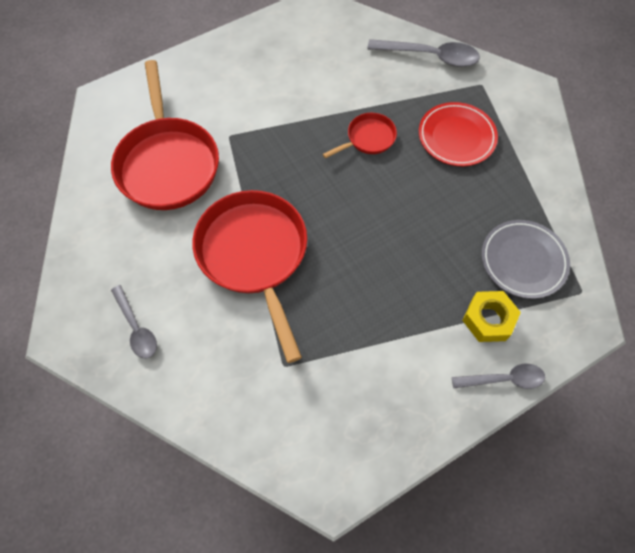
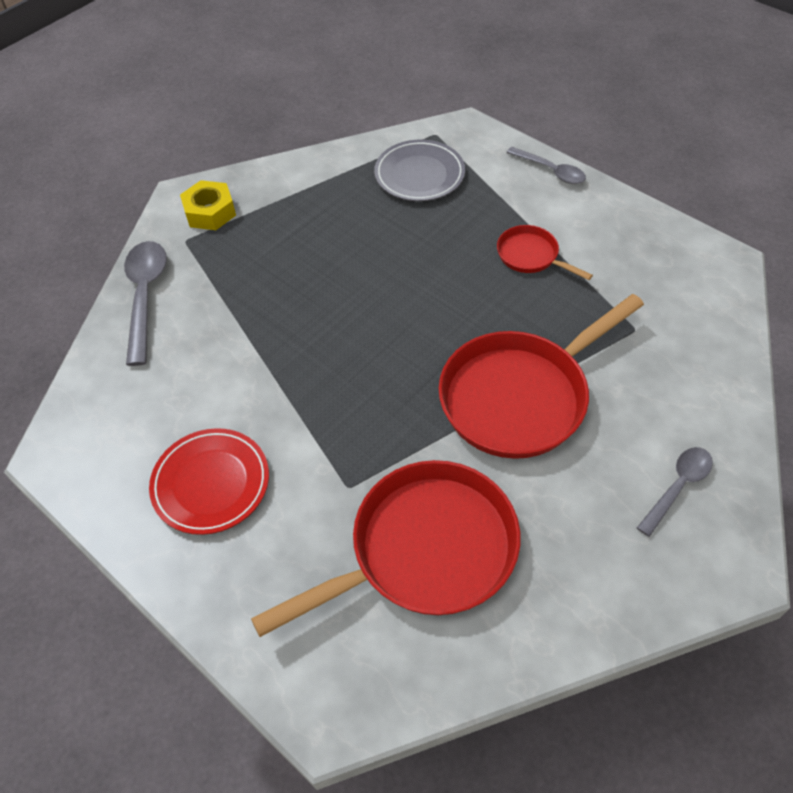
camera: 105 degrees left, 10 degrees down
(368, 138) = (303, 329): red pan -> red pan (531, 256)
(456, 137) = (275, 249): red plate -> red plate (211, 483)
(488, 319) = (496, 189): yellow nut -> yellow nut (210, 212)
(503, 379) = (551, 171): grey spoon -> grey spoon turned 150 degrees clockwise

